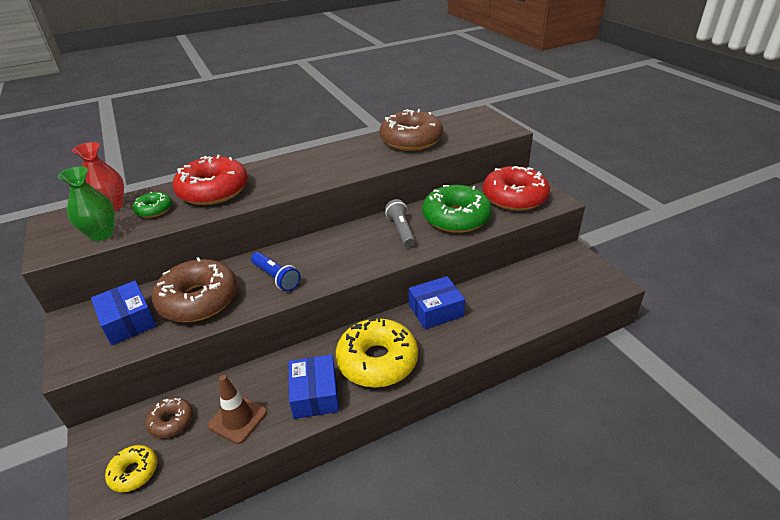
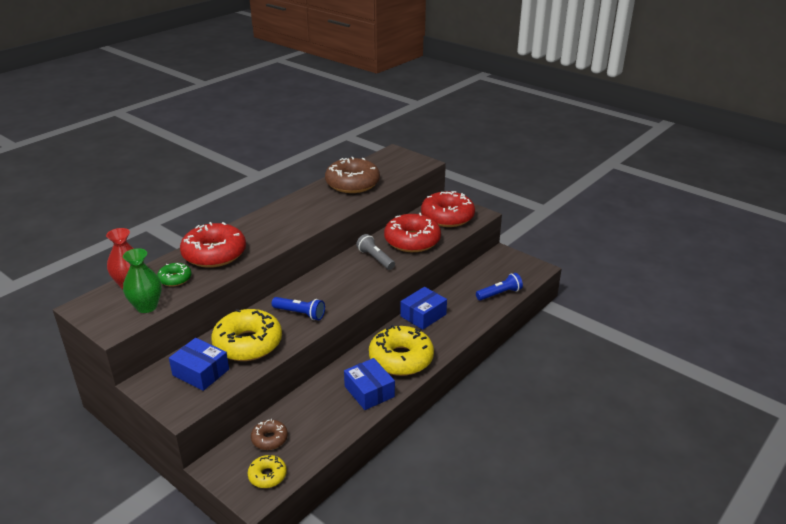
camera: 25 degrees left, 5 degrees down
(198, 300) = (248, 343): brown donut -> yellow donut
(238, 419) = (321, 422): brown traffic cone -> none
(456, 218) = (412, 241): green donut -> red donut
(545, 306) = (499, 294): none -> blue flashlight

